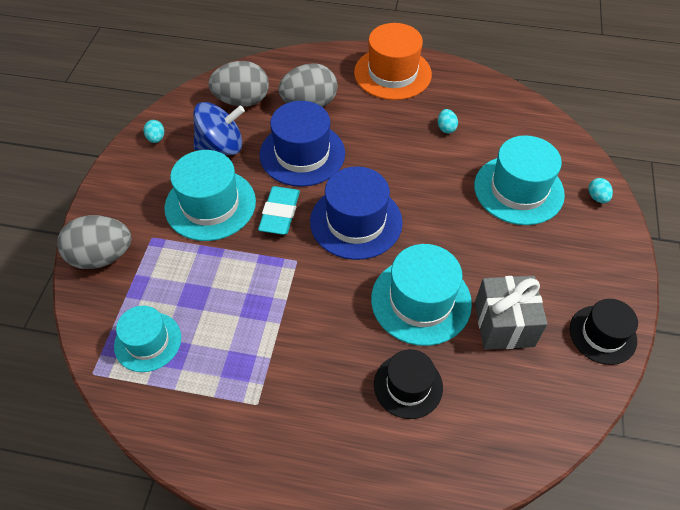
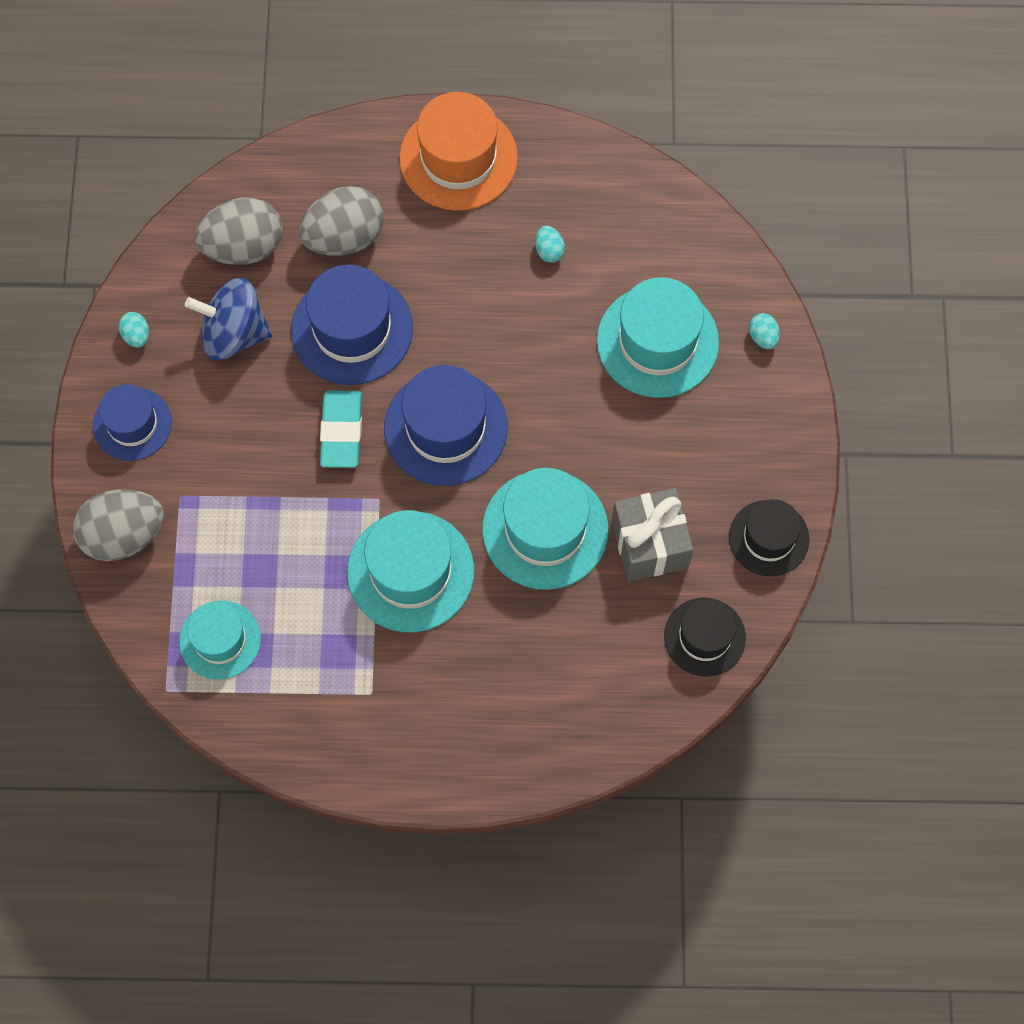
camera: 10 degrees left, 15 degrees up
(134, 188) = (132, 424): none -> blue hat
(210, 204) = (244, 433): turquoise hat -> turquoise hat (410, 571)
(221, 146) = (234, 333): blue spinning top -> blue spinning top turned 150 degrees counterclockwise
(408, 386) = (543, 642): black hat -> black hat (704, 637)

